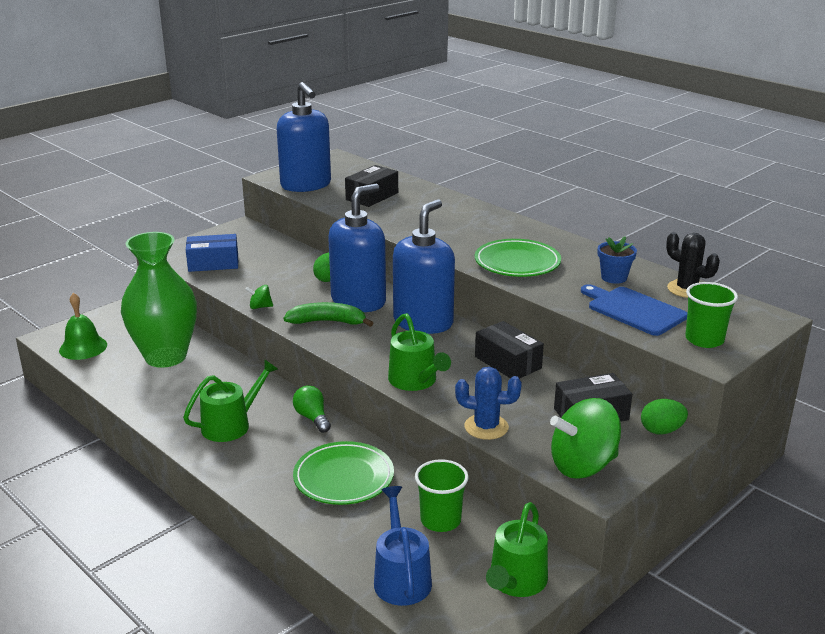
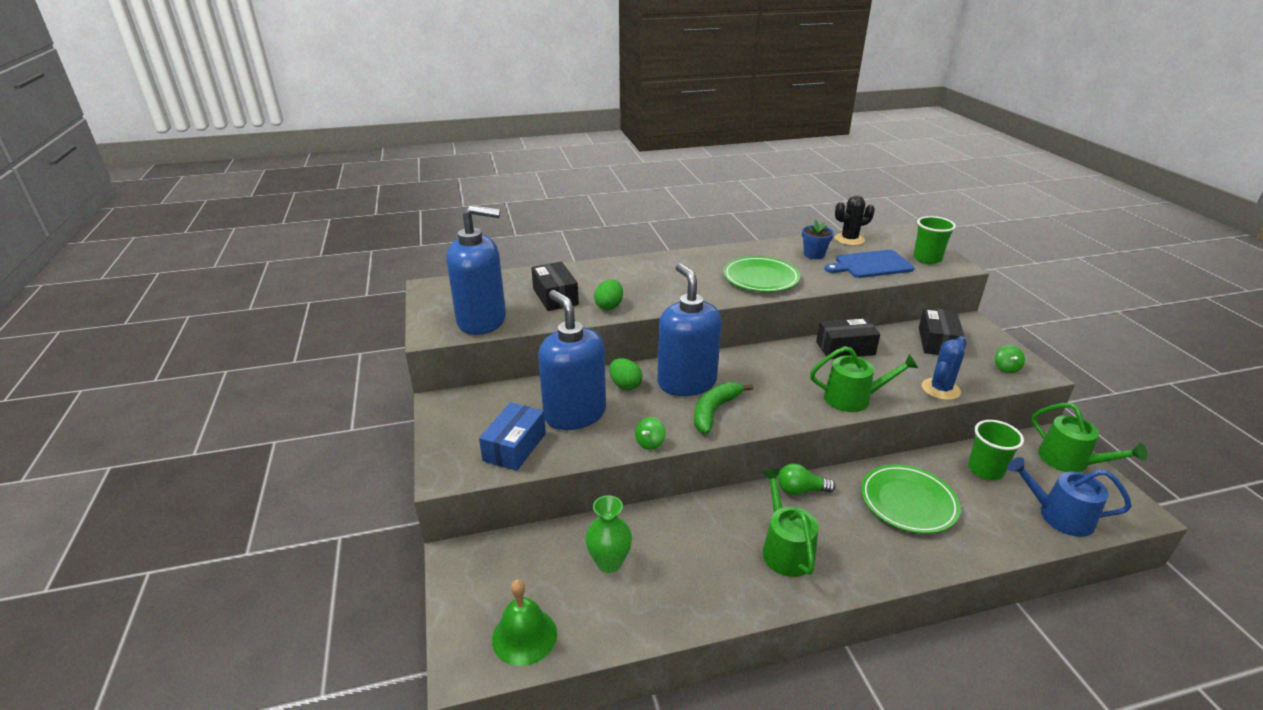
camera: 60 degrees left, 5 degrees up
(165, 357) = (609, 562): green vase -> green vase, size x0.51
(423, 322) = (752, 363): blue soap dispenser -> blue soap dispenser (574, 414)
(583, 465) = (1006, 368): green spinning top -> green spinning top, size x0.44
(661, 431) = (968, 325): green egg -> green egg (609, 306)

